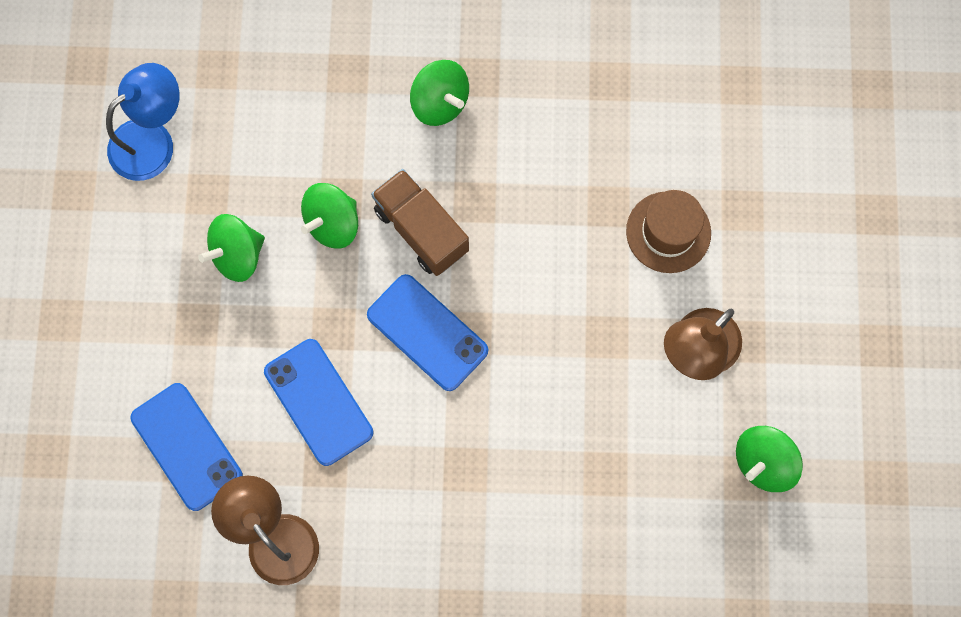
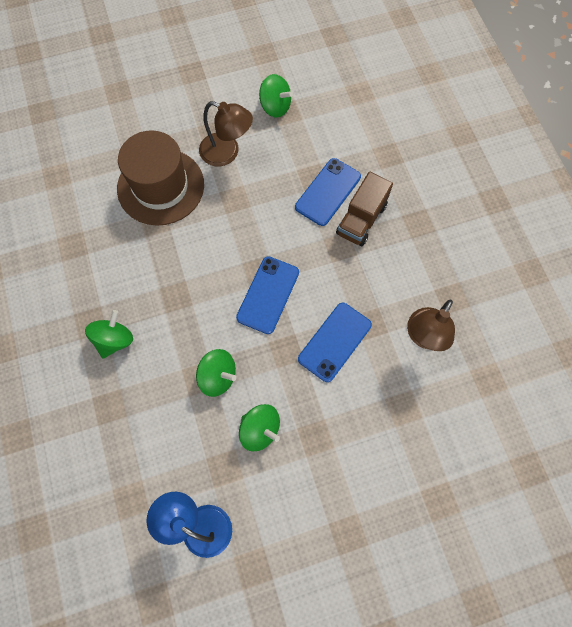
camera: 110 degrees left, 5 degrees down
(187, 446) = (395, 411): blue phone -> blue phone (328, 192)
(421, 230) = (204, 321): brown truck -> brown truck (361, 219)
(668, 232) = (160, 186): brown hat -> brown hat, size x1.69

